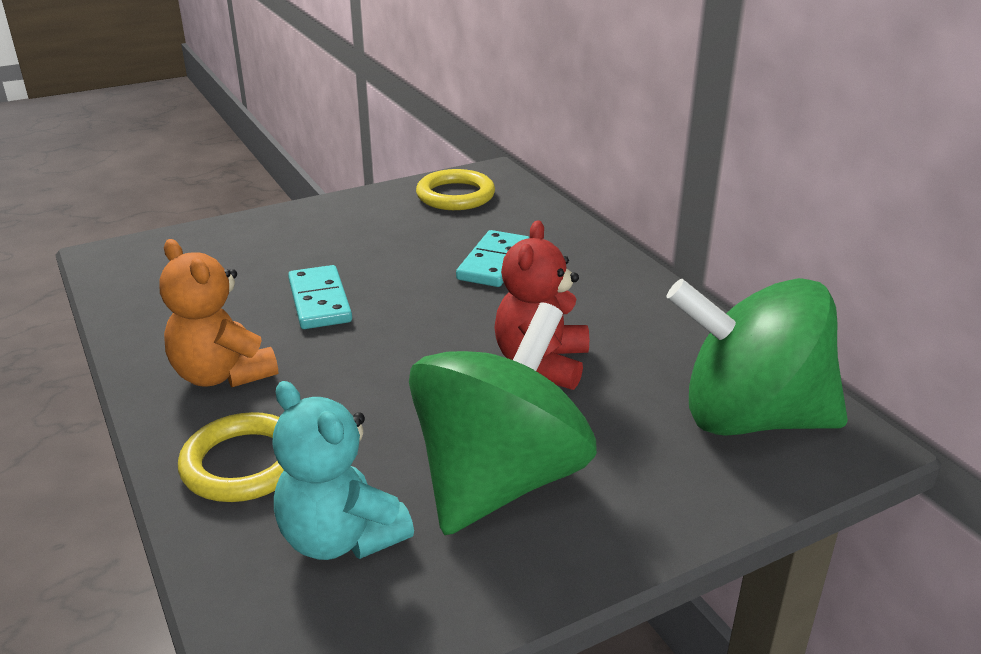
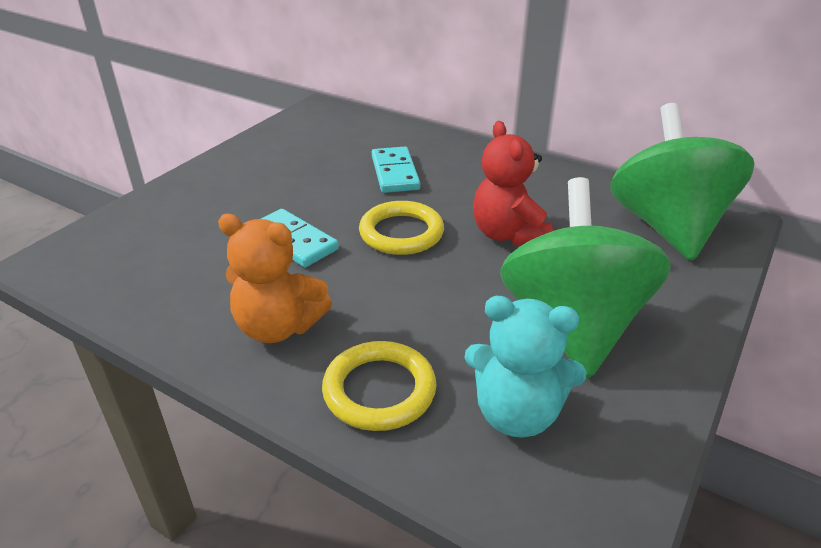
camera: 30 degrees left, 5 degrees up
(455, 195) = (310, 131): yellow ring -> yellow ring (401, 233)
(750, 418) = (667, 226): green spinning top -> green spinning top turned 105 degrees clockwise

